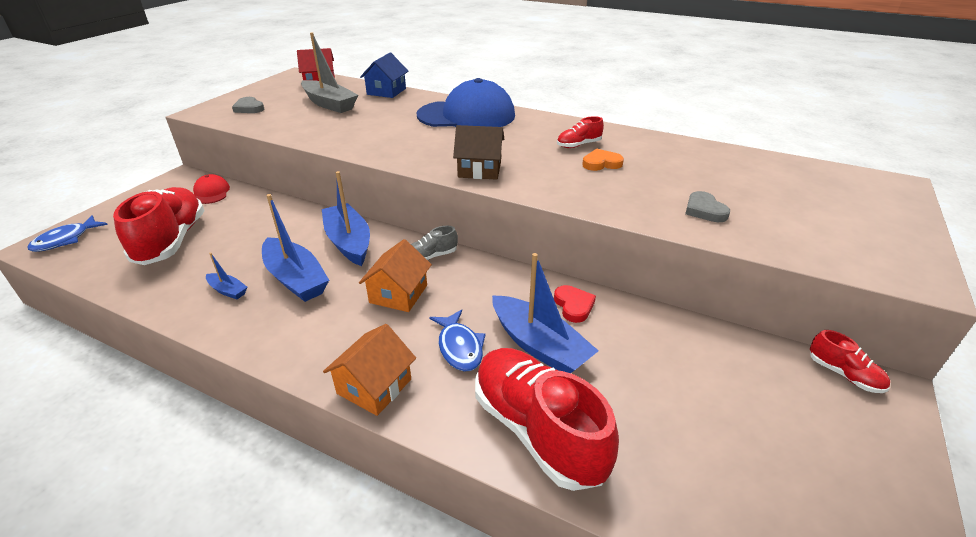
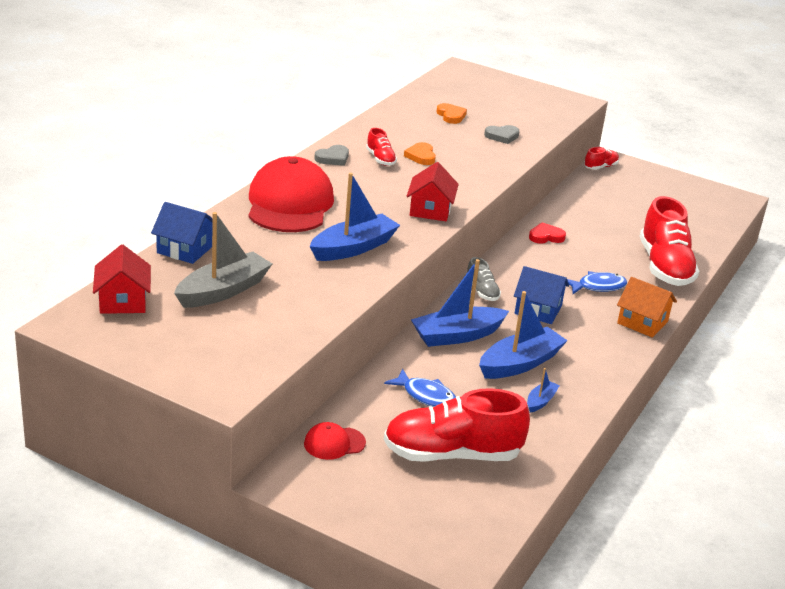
camera: 90 degrees left, 5 degrees down
(65, 240) = (448, 544): blue fish -> blue fish (426, 396)
(249, 108) = (220, 354): grey heart -> grey heart (333, 158)
(398, 294) = (538, 310): orange house -> blue house
(466, 115) = (289, 204): blue cap -> red cap
(479, 169) = (430, 210): brown house -> red house
(537, 430) = (664, 267): red shoe -> red shoe turned 60 degrees counterclockwise
(539, 345) = (591, 256): blue boat -> blue boat (353, 248)
(729, 178) = (451, 116): none -> orange heart

